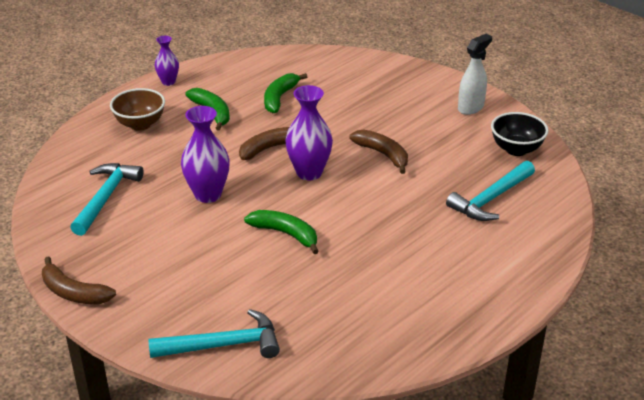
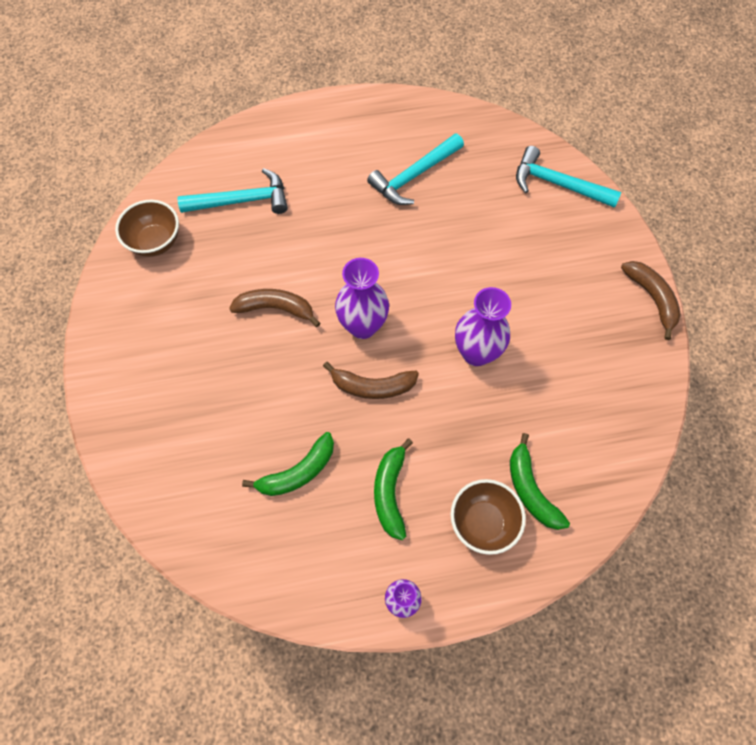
camera: 145 degrees left, 30 degrees up
(106, 198) = (576, 408): turquoise hammer -> turquoise hammer (414, 176)
(285, 234) = (440, 262): green banana -> green banana (531, 489)
(383, 154) = (276, 308): brown banana -> brown banana turned 105 degrees clockwise
(471, 107) = (127, 324): white spray bottle -> none
(516, 149) = (155, 242): black bowl -> brown bowl

